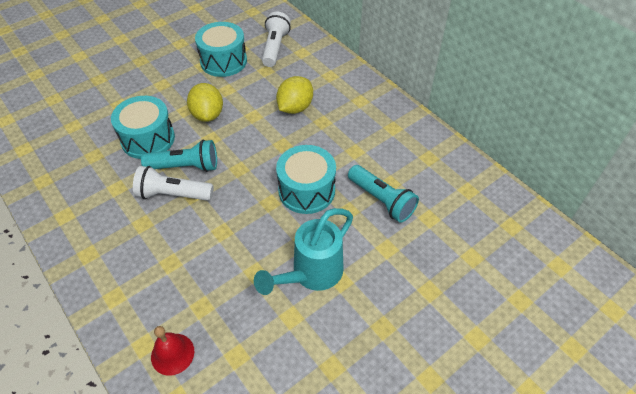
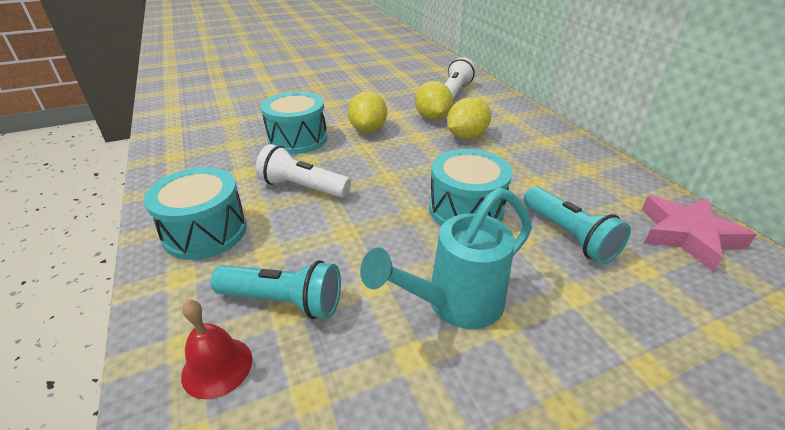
camera: 15 degrees right, 15 degrees down
(185, 166) = (327, 166): turquoise flashlight -> turquoise flashlight (283, 301)
(223, 61) = (398, 95): turquoise drum -> turquoise drum (205, 232)
(261, 88) = (432, 118): none -> yellow lemon
(460, 182) = (687, 235): none -> pink star

